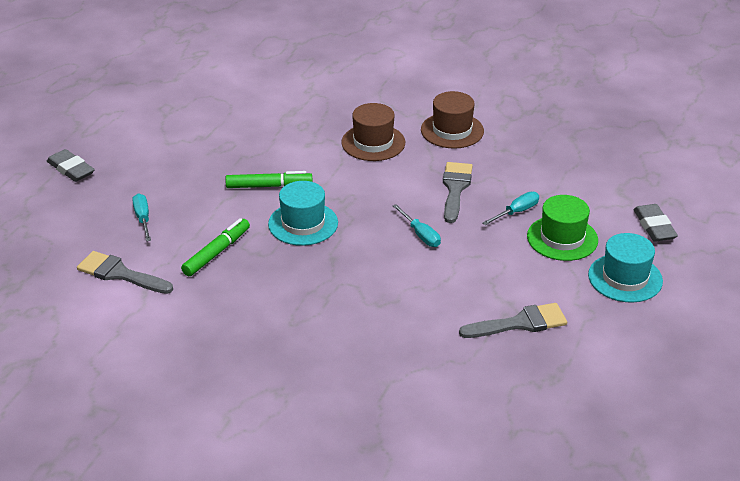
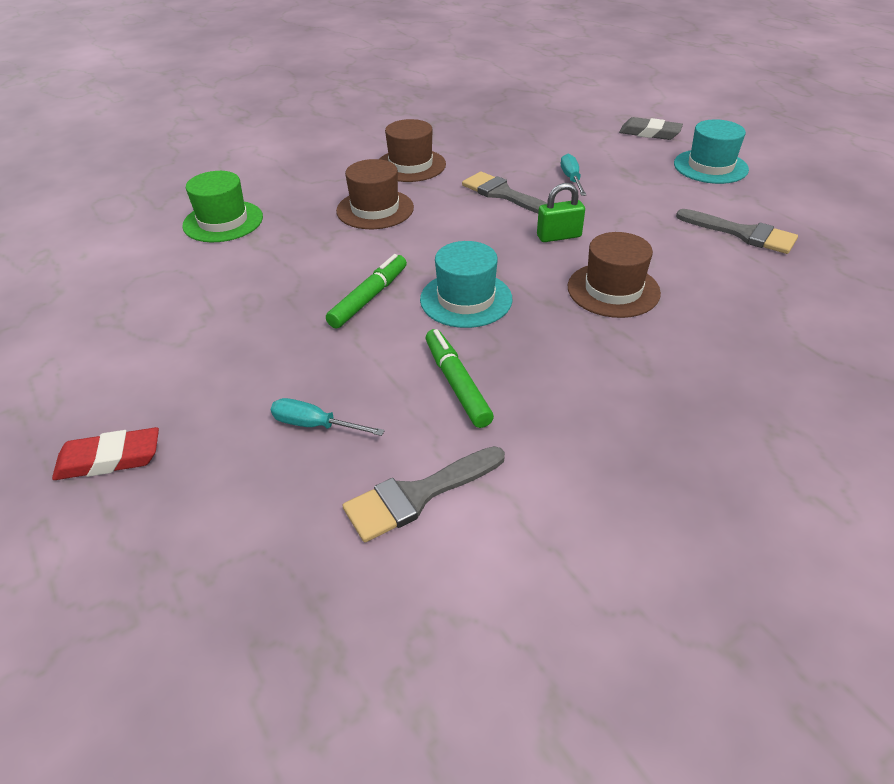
camera: 55 degrees left, 5 degrees up
(71, 169) = (109, 459): grey eraser -> red eraser
(373, 281) = (613, 290): none -> brown hat
(421, 235) = (559, 236): turquoise screwdriver -> green padlock
(520, 323) = (742, 233): grey brush -> grey brush turned 105 degrees clockwise
(562, 238) = (630, 173): green hat -> green hat (223, 221)

